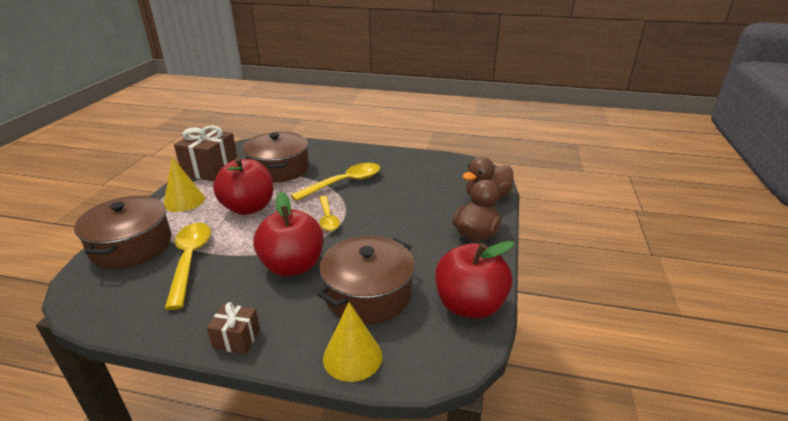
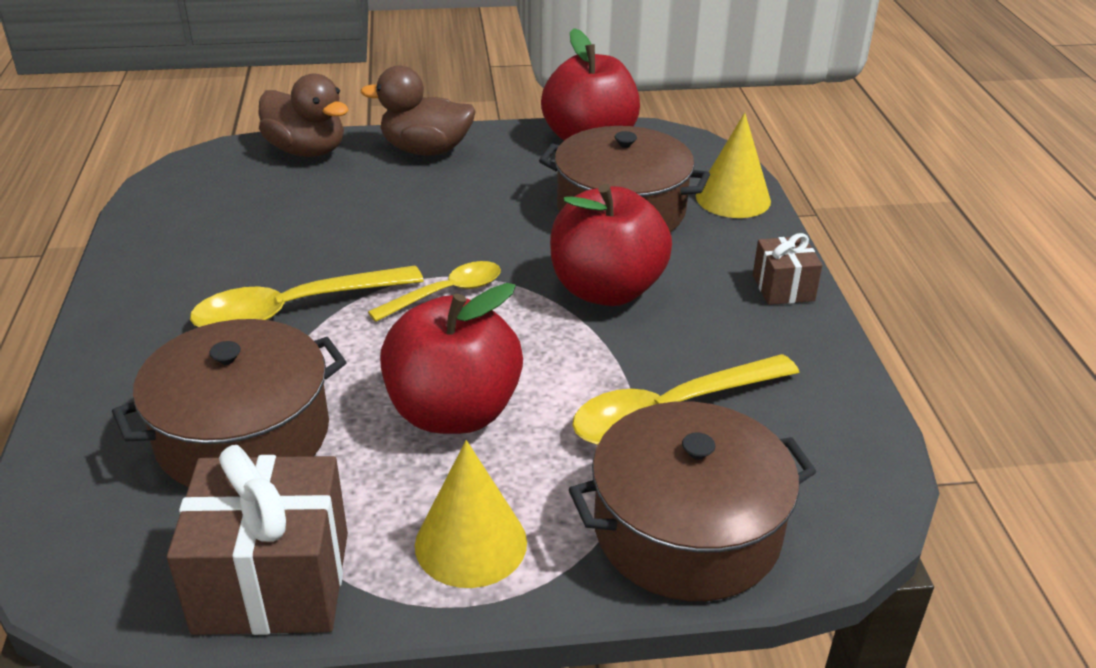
camera: 110 degrees left, 5 degrees up
(344, 183) = (295, 310): yellow spoon -> yellow spoon turned 60 degrees counterclockwise

